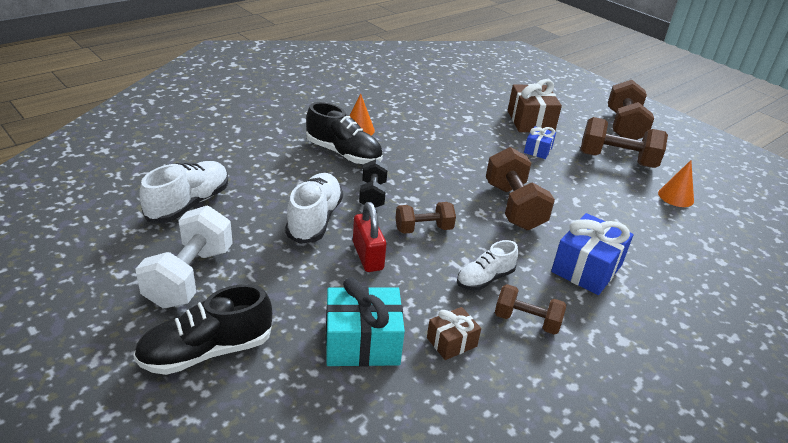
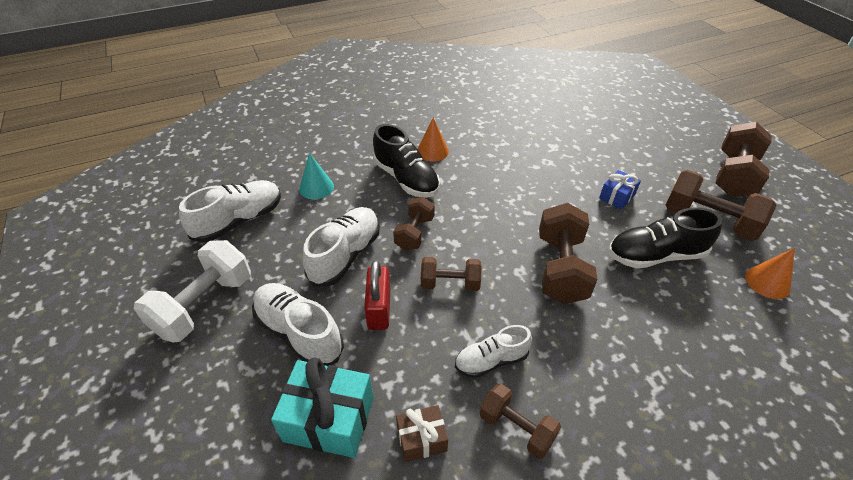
camera: 20 degrees right, 10 degrees up
(206, 351) = (180, 397): black shoe -> black shoe (655, 255)
(257, 169) = (316, 187): none -> turquoise cone
(299, 284) = (299, 332): none -> white shoe
(373, 195) = (414, 233): black dumbbell -> brown dumbbell
(530, 121) = (622, 158): brown gift -> none
(587, 268) = (616, 367): blue gift -> none

